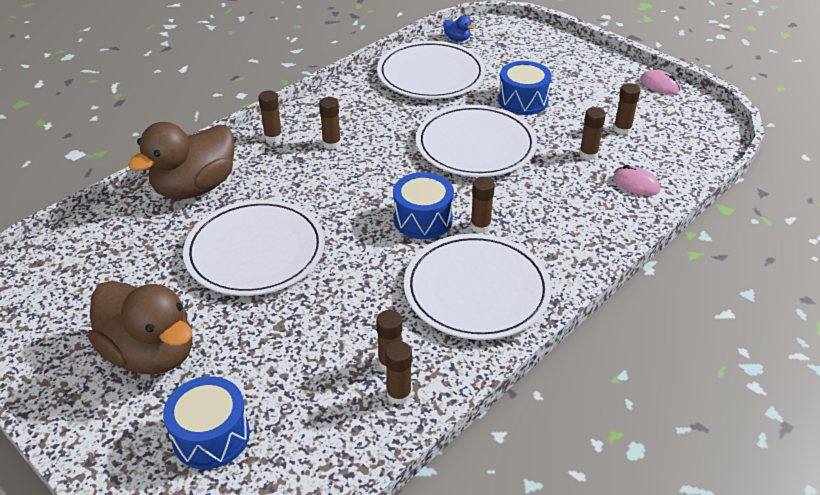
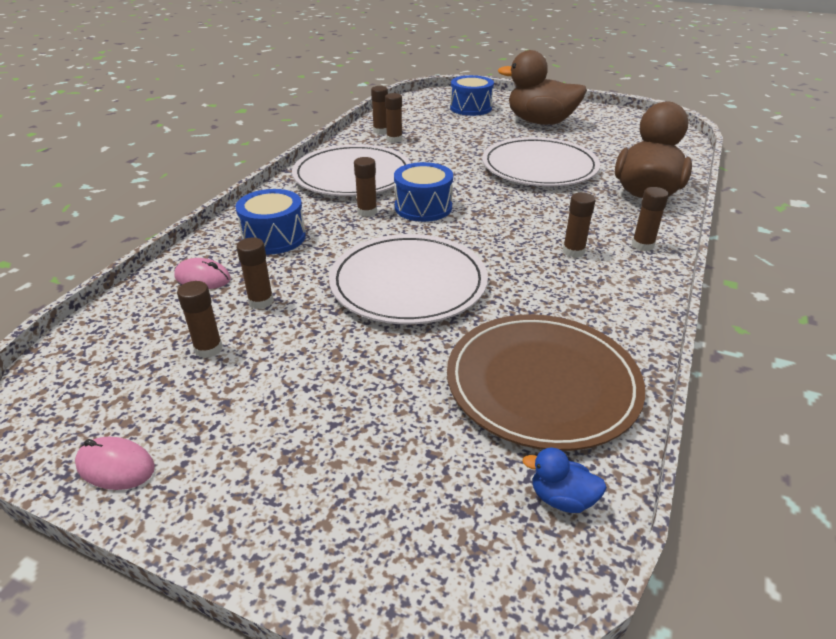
camera: 160 degrees right, 5 degrees down
(431, 74) = (542, 383): white plate -> brown plate
(523, 100) = (369, 366): blue drum -> blue drum (274, 238)

